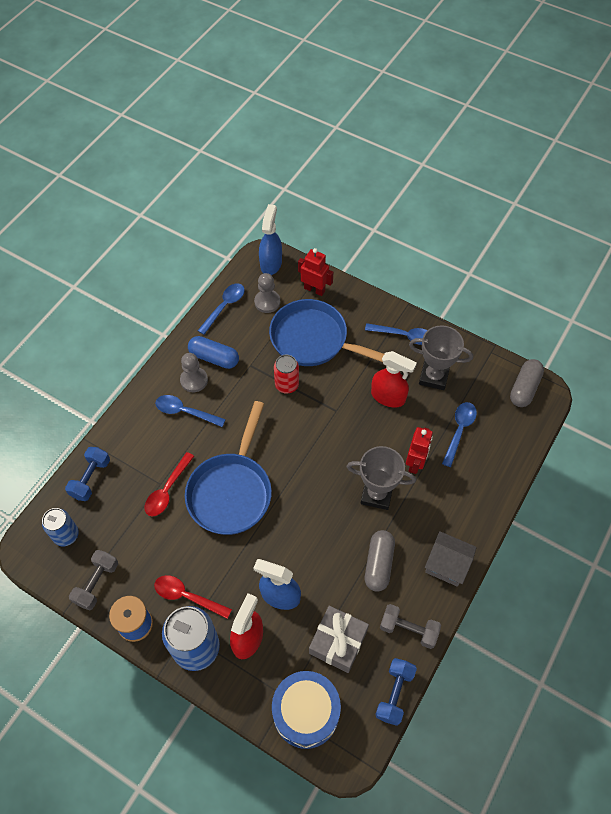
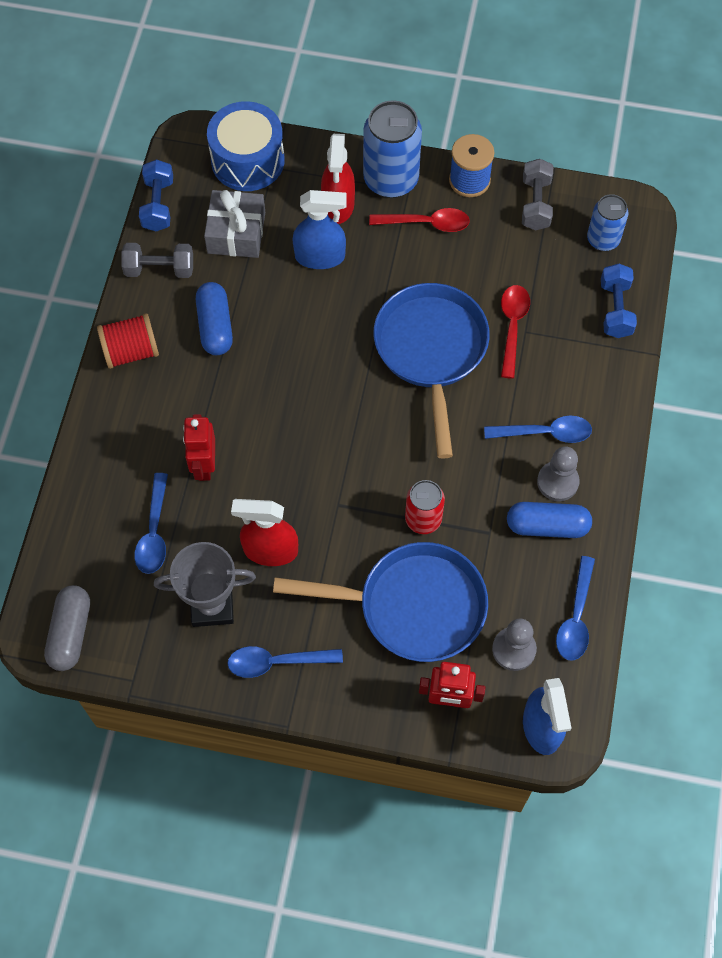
camera: 160 degrees right, 5 degrees up
(376, 494) = (243, 407): grey trophy -> none
(379, 564) = (215, 326): grey capsule -> blue capsule
(446, 565) = (131, 351): grey house -> red spool

